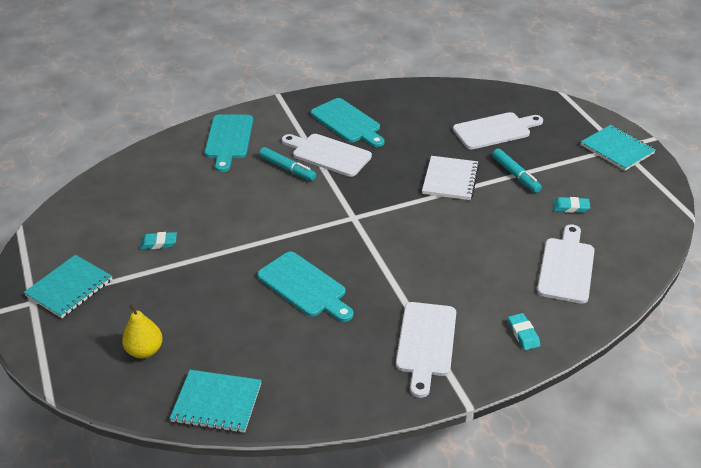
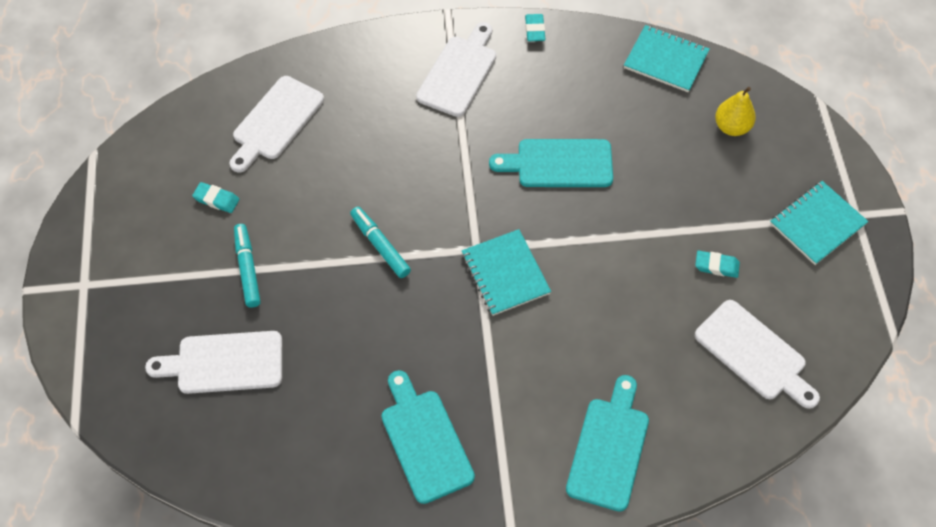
camera: 165 degrees left, 20 degrees up
(287, 169) = (537, 359): turquoise marker -> turquoise marker (380, 245)
(304, 287) = (559, 163): turquoise cutting board -> turquoise cutting board turned 60 degrees counterclockwise
(328, 154) = (474, 375): white cutting board -> white cutting board (754, 354)
(450, 179) = (333, 282): white notebook -> none
(523, 334) = (364, 60): turquoise eraser -> turquoise eraser (535, 30)
(617, 149) = (90, 281): turquoise notebook -> turquoise notebook (505, 274)

